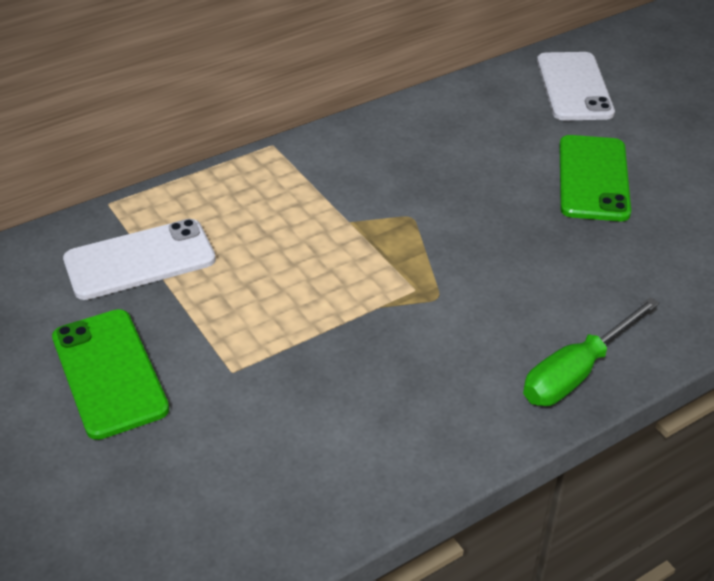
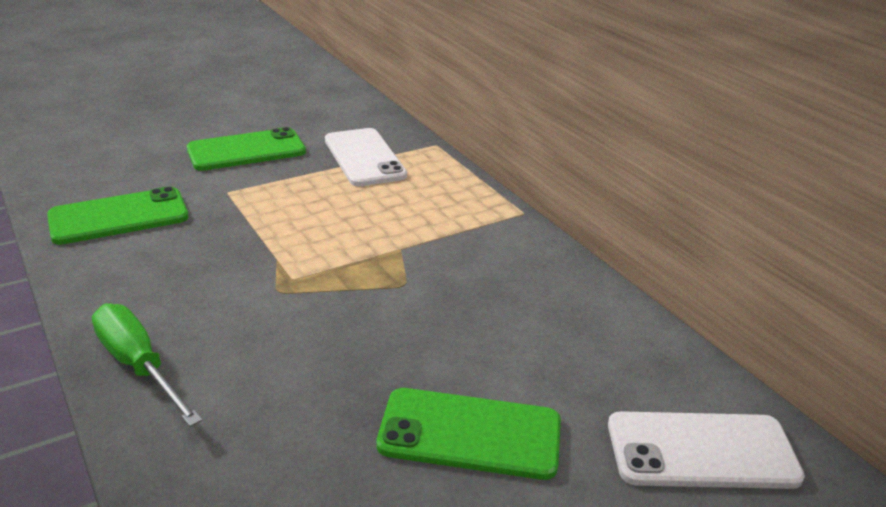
camera: 90 degrees right, 10 degrees down
(302, 464) = (119, 217): none -> green phone

